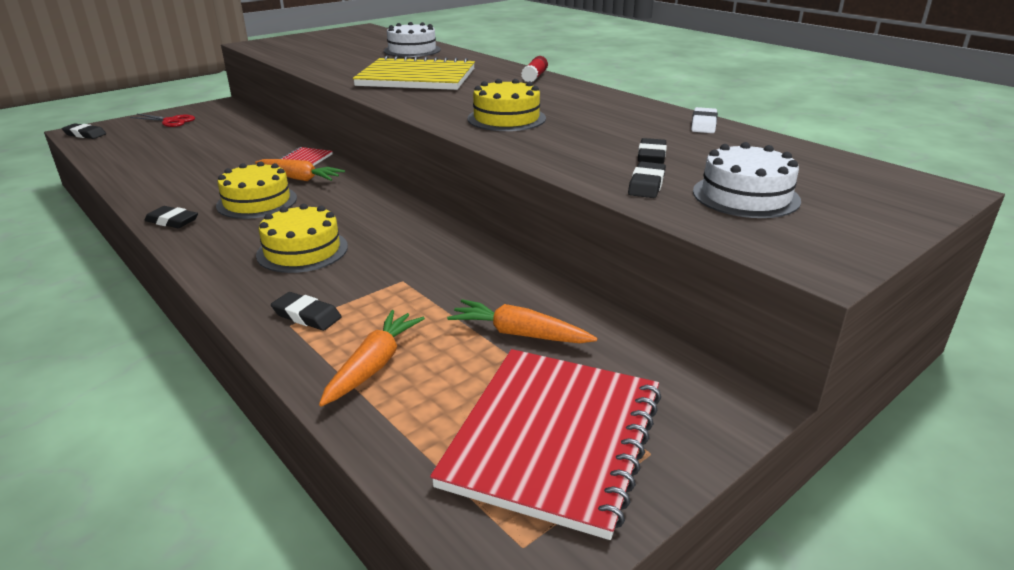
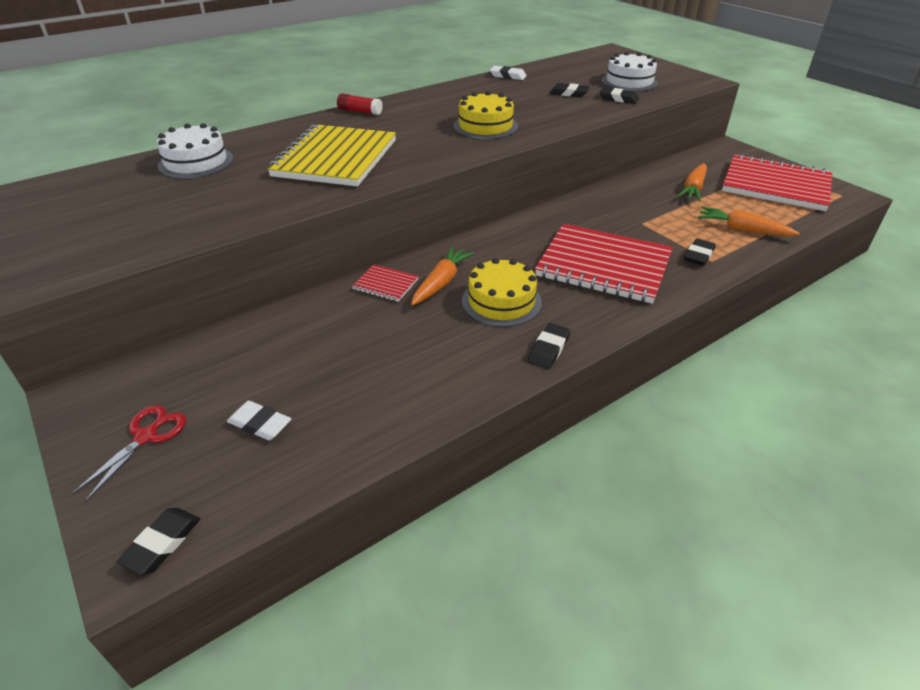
camera: 85 degrees left, 10 degrees up
(159, 142) = (260, 424): none -> white eraser
(302, 250) = (603, 266): yellow cake -> red notebook

